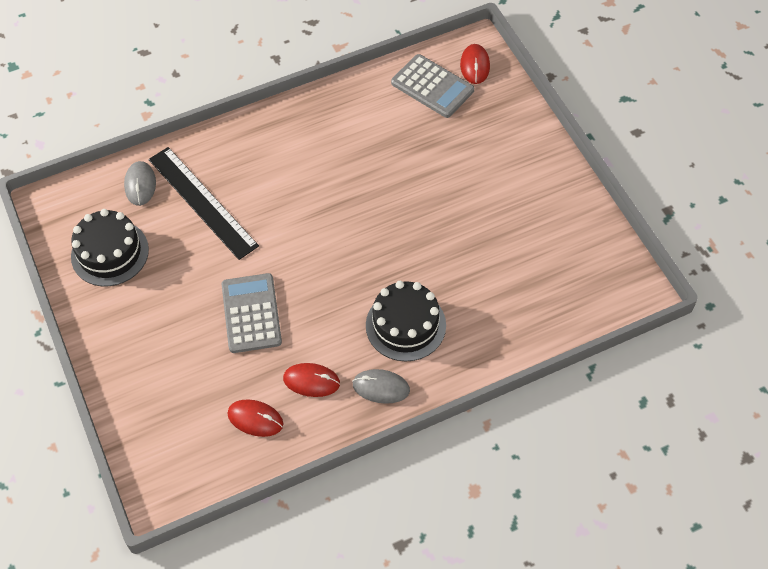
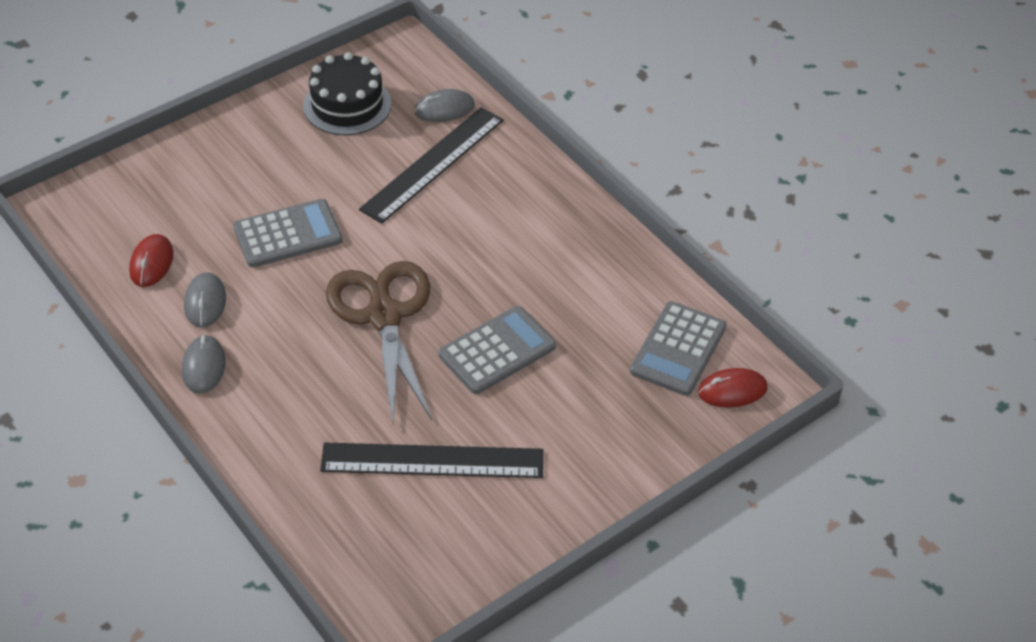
camera: 75 degrees right, 10 degrees down
(311, 381) = (205, 302): red mouse -> grey mouse
(358, 257) = (384, 316): none -> brown scissors
(405, 325) = (294, 377): black cake -> none
(409, 191) = (497, 351): none -> grey calculator
(503, 246) = (432, 461): none -> black ruler

